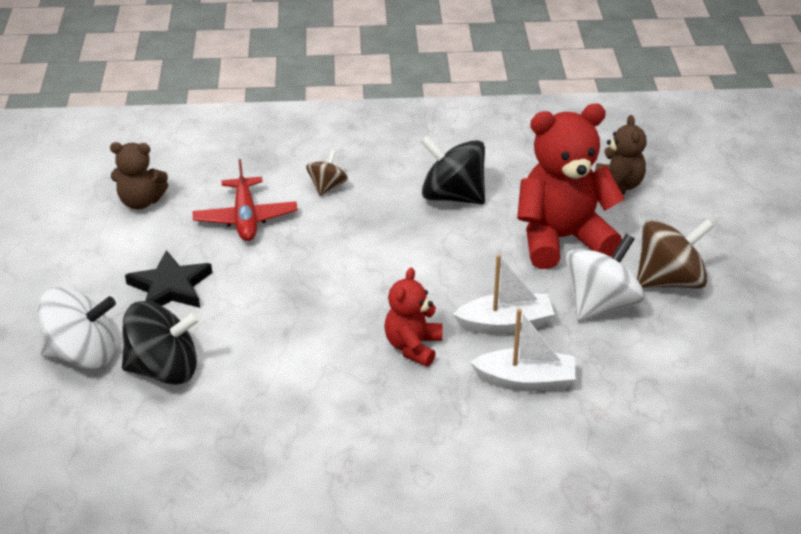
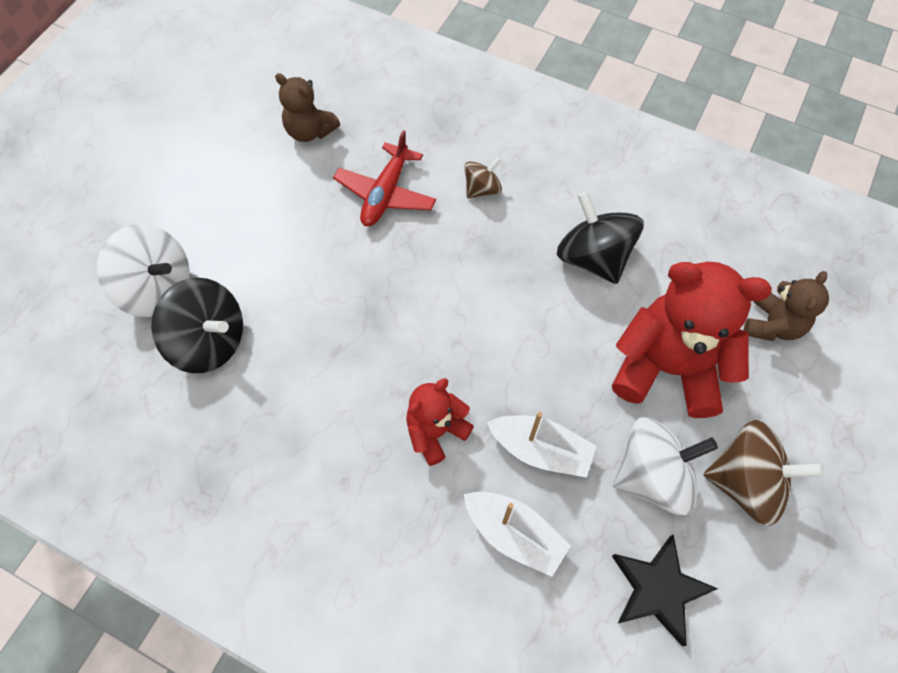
camera: 30 degrees right, 25 degrees up
(170, 287) = (273, 246): black star -> black star (658, 589)

